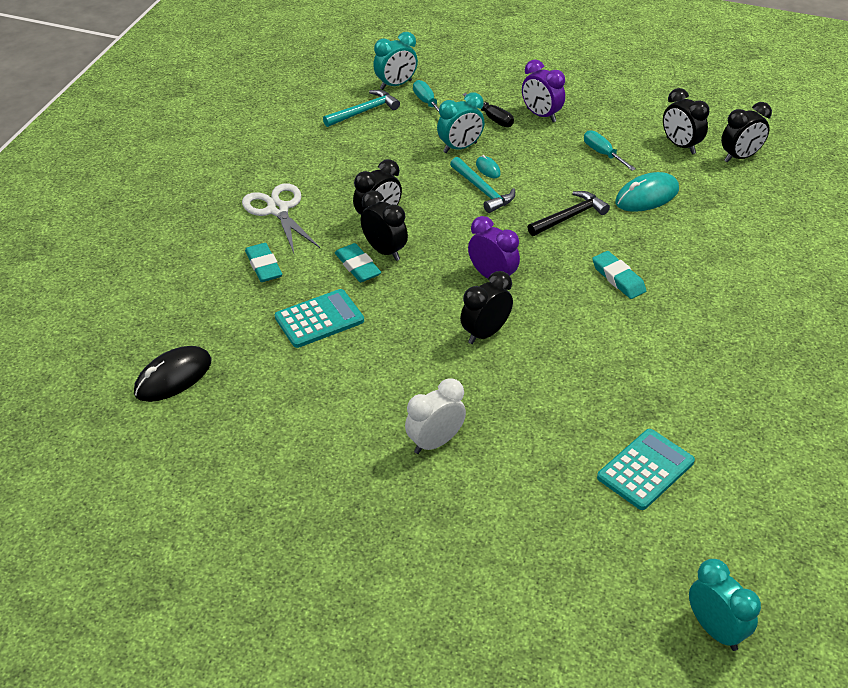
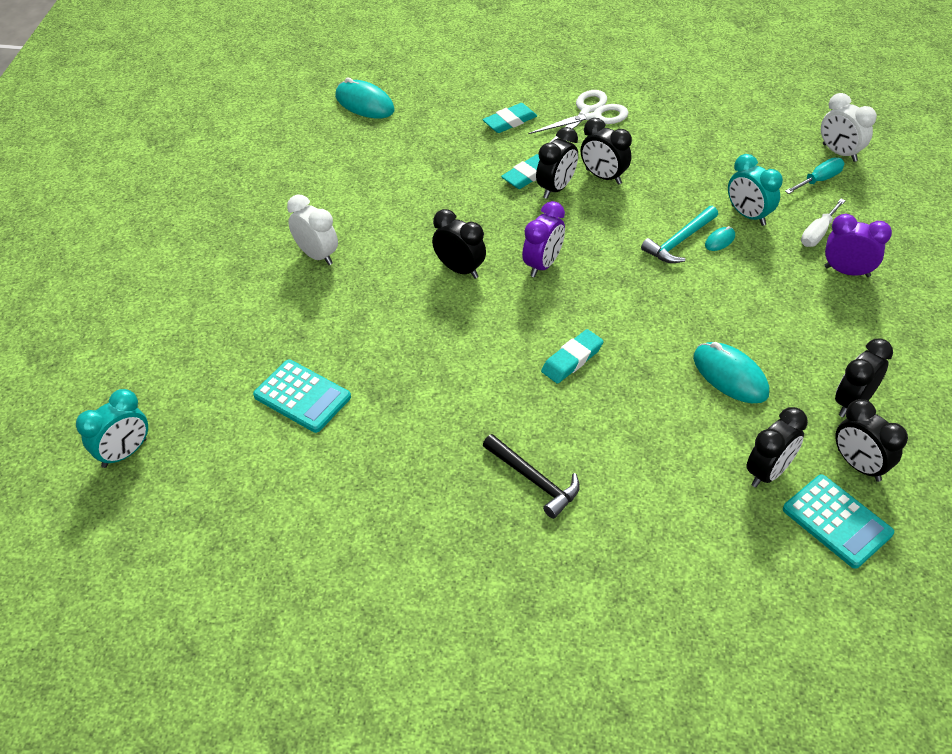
camera: 80 degrees right, 5 degrees up
(173, 377) = (364, 103): black mouse -> turquoise mouse
(319, 319) = (451, 165): turquoise calculator -> turquoise calculator (837, 521)
(364, 111) = (776, 139): turquoise hammer -> none
(396, 85) = (839, 153): turquoise clock -> white clock
(493, 118) = (818, 233): black screwdriver -> white screwdriver
(541, 115) = (847, 271): purple clock -> purple clock turned 75 degrees clockwise
(570, 217) = (663, 313): black hammer -> black hammer (534, 480)
(603, 153) = (797, 331): turquoise screwdriver -> none
(746, 199) = (768, 472): none -> black clock

